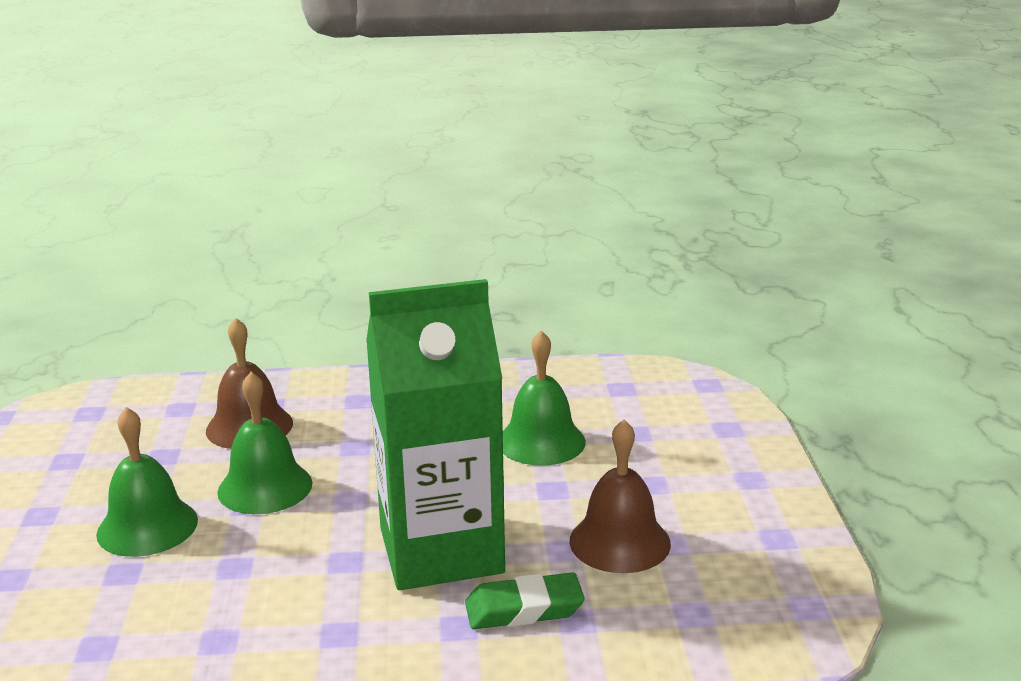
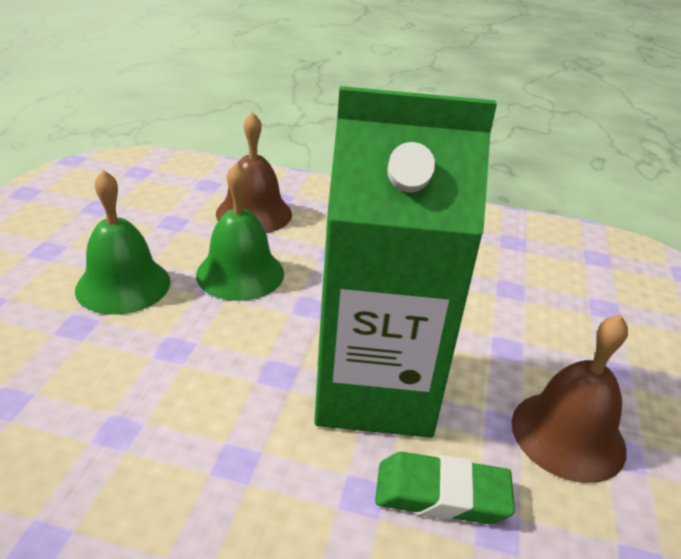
camera: 15 degrees right, 10 degrees up
(541, 441) = (508, 293): green bell -> none

